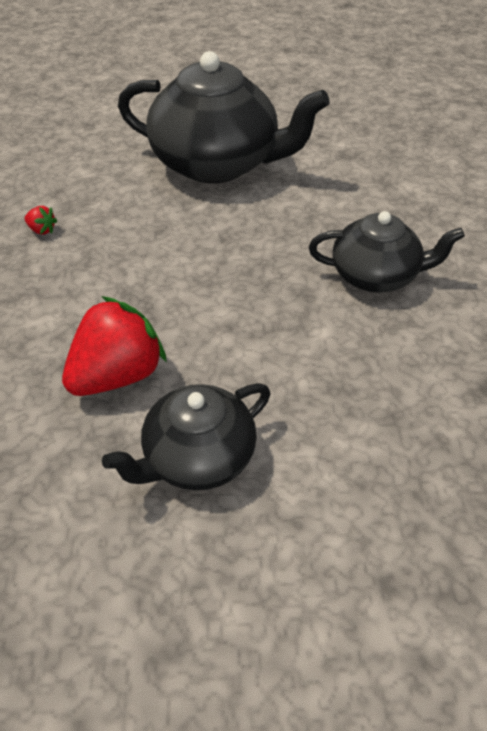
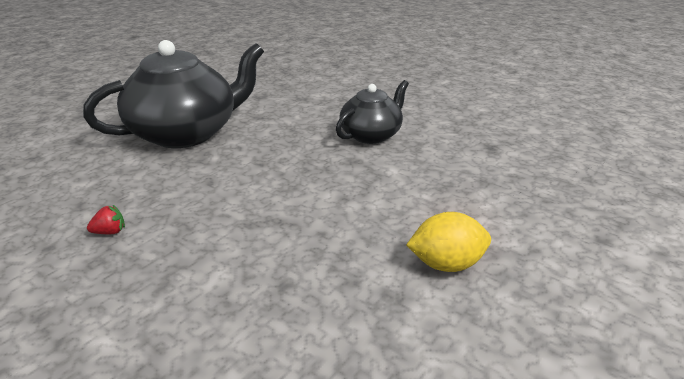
camera: 50 degrees left, 15 degrees down
(117, 376) = (328, 265): red strawberry -> none
(197, 458) = (446, 264): black teapot -> yellow lemon

